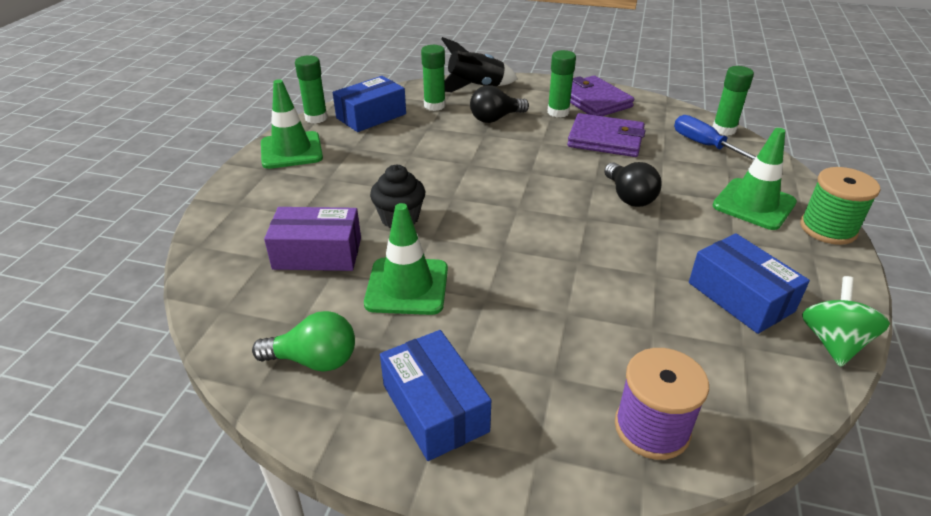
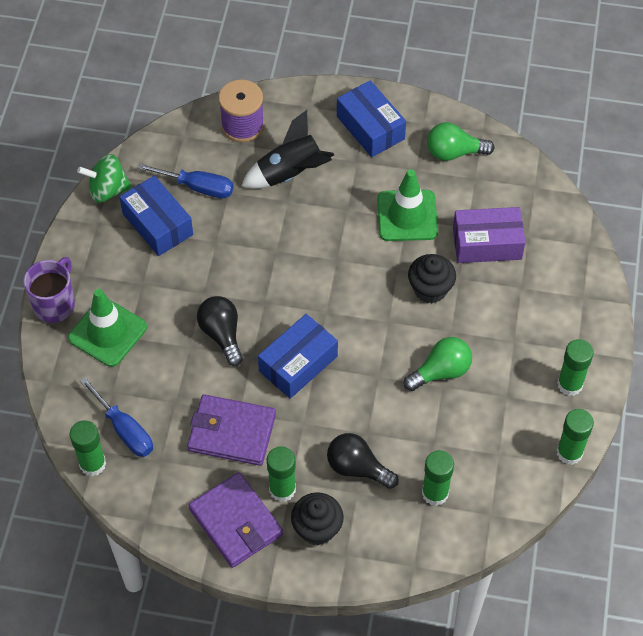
camera: 175 degrees right, 20 degrees up
(291, 150) = (570, 384): green traffic cone -> green glue stick
(371, 116) = (506, 462): blue box -> blue box (298, 363)
(408, 163) = (441, 371): none -> green light bulb
(475, 87) = (389, 547): black rocket -> black rocket (290, 174)
(495, 118) = (357, 468): black light bulb -> black light bulb turned 120 degrees counterclockwise
(530, 96) = (317, 528): none -> black cupcake
(699, 337) = (198, 187): none -> blue screwdriver
(828, 229) = (55, 304): green spool -> purple mug
(833, 342) = (108, 190): green spinning top -> green spinning top turned 75 degrees clockwise

